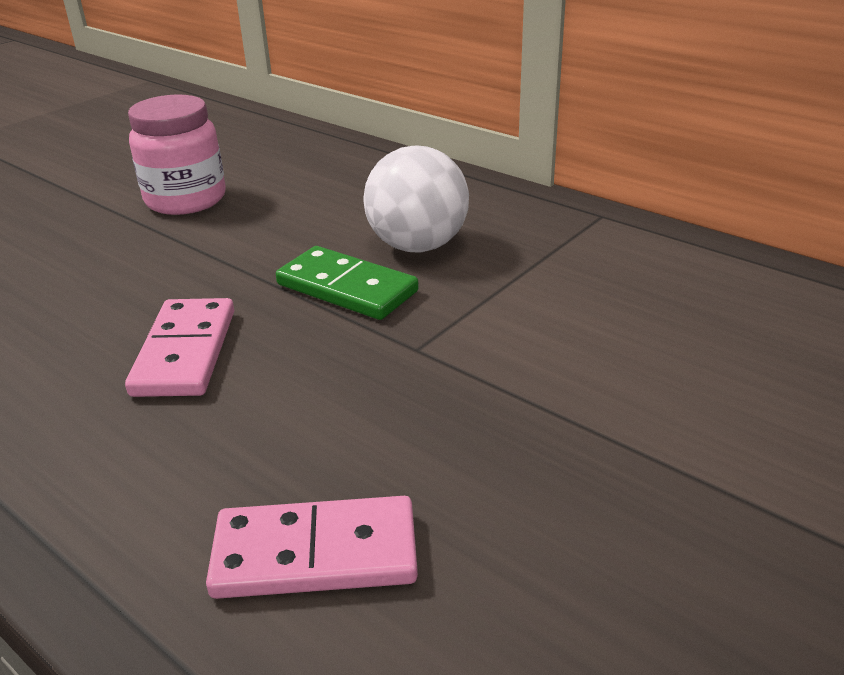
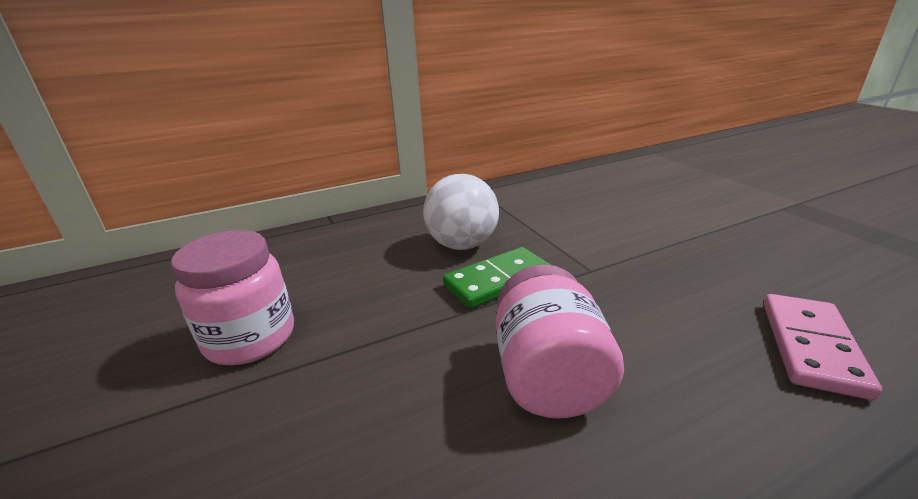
camera: 65 degrees left, 5 degrees down
(185, 352) = (548, 375): pink domino -> pink jar

